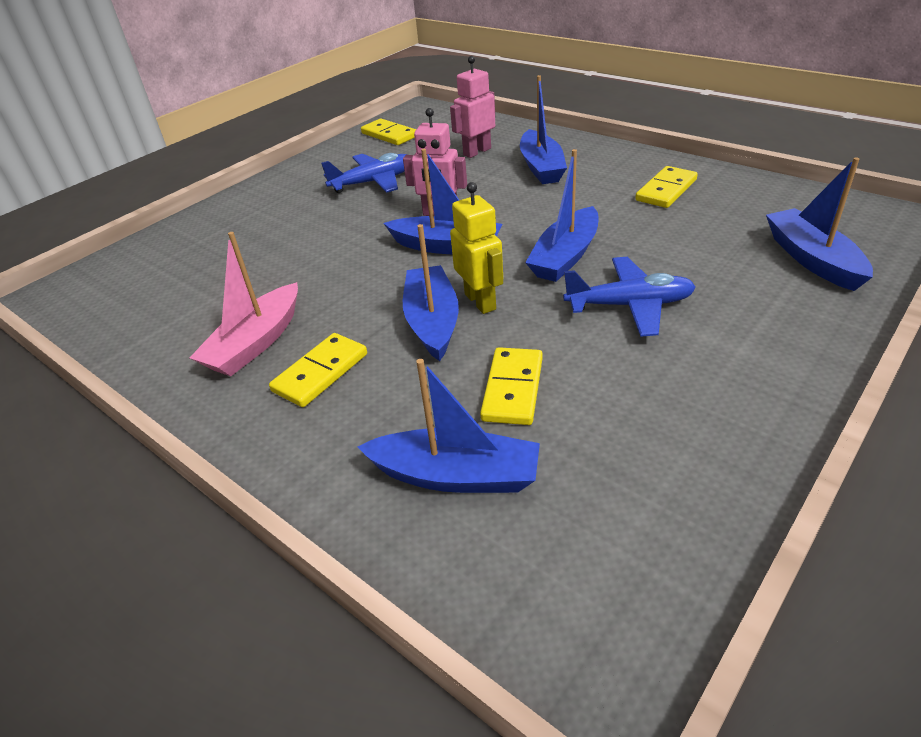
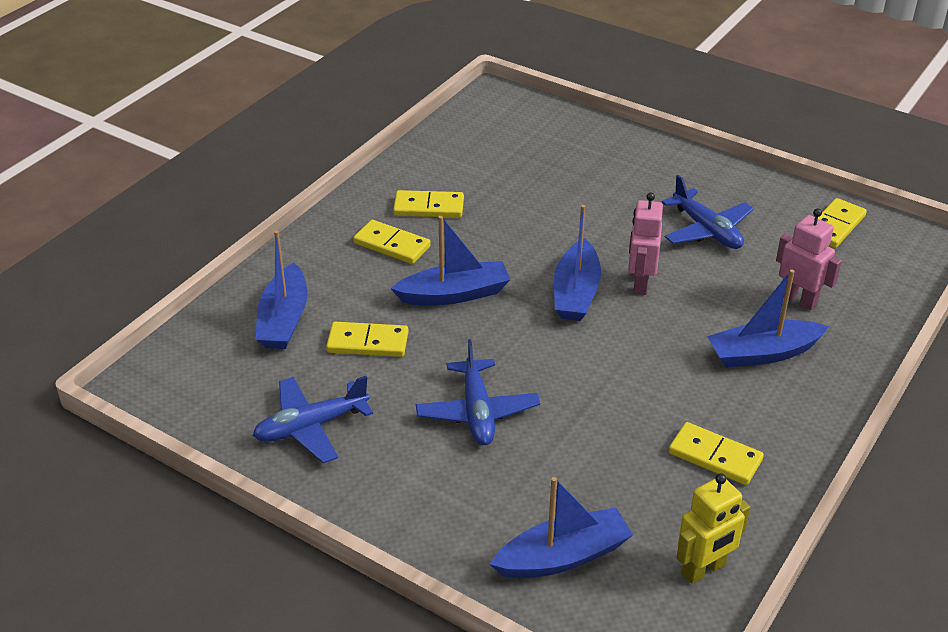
camera: 80 degrees right, 0 degrees up
(256, 343) = (428, 207): pink boat -> yellow domino
(480, 301) = (483, 320): yellow robot -> yellow robot (704, 569)
(565, 256) = (560, 372): blue boat -> none
(676, 435) = (311, 427): none -> blue plane

